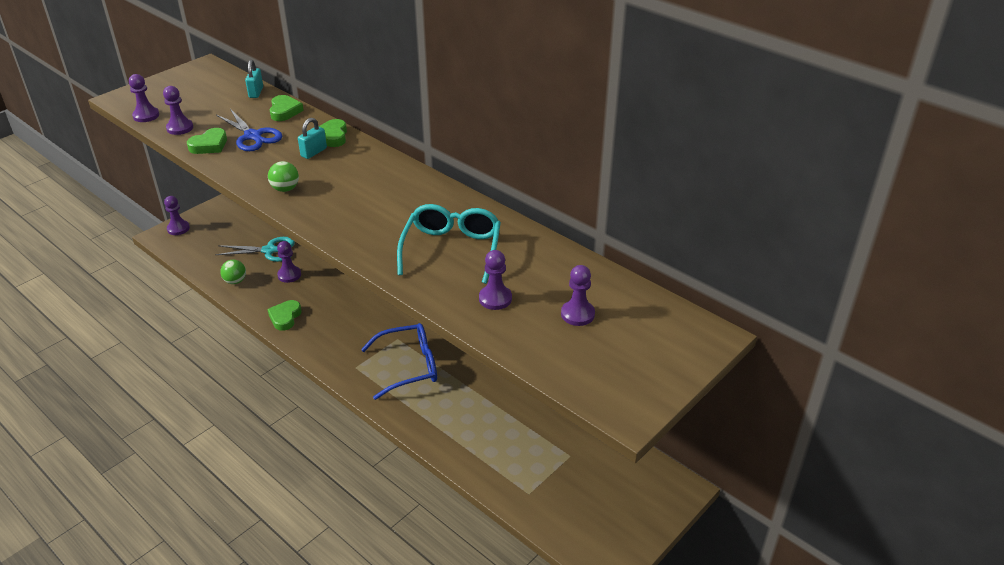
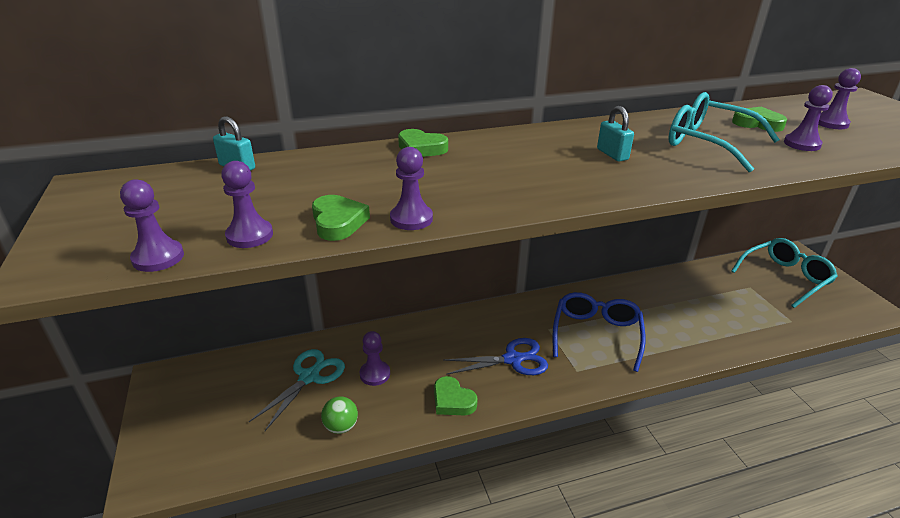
camera: 60 degrees left, 5 degrees down
(178, 228) = (154, 456): purple pawn -> purple pawn (411, 219)
(253, 136) = (355, 189): blue scissors -> blue scissors (512, 359)
(284, 111) = (319, 160): green heart -> green heart (757, 123)
(285, 189) = (518, 194): green ball -> none
(314, 152) = (446, 164): turquoise padlock -> turquoise padlock (612, 154)
(613, 482) = (784, 278): none -> turquoise glasses

